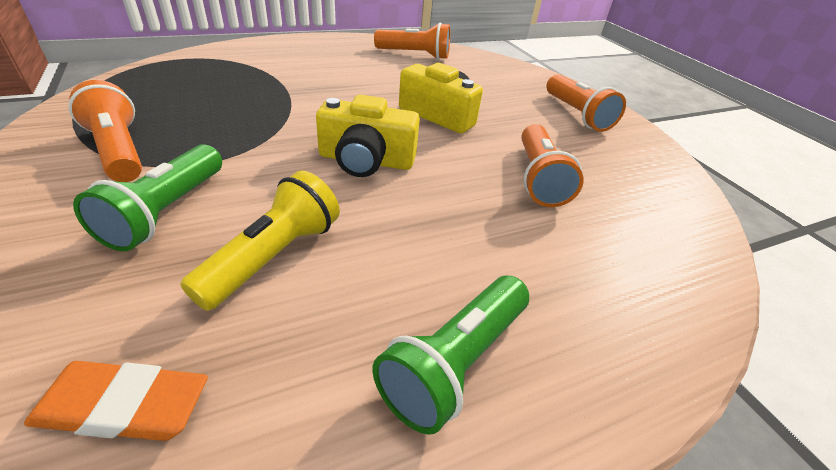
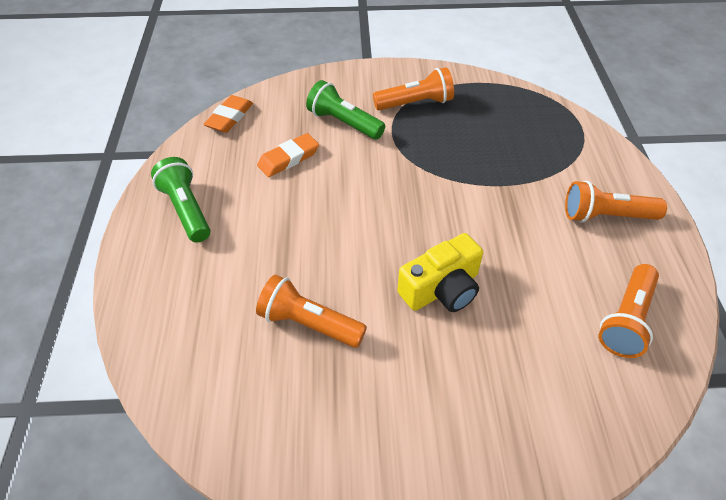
camera: 115 degrees right, 10 degrees up
(274, 256) = (288, 158): yellow flashlight -> orange eraser
(366, 160) = (372, 214): yellow camera -> none
(576, 115) = (423, 444): orange flashlight -> orange flashlight (605, 216)

